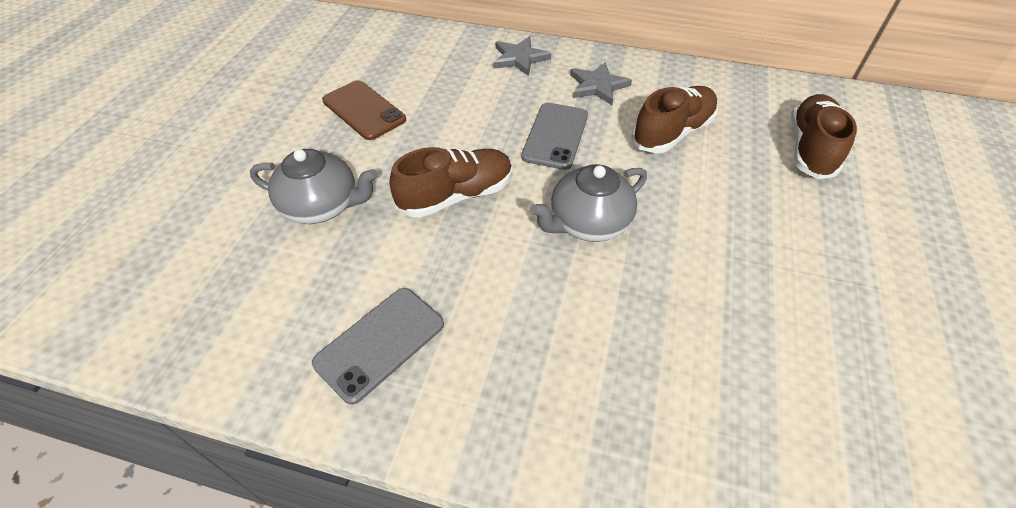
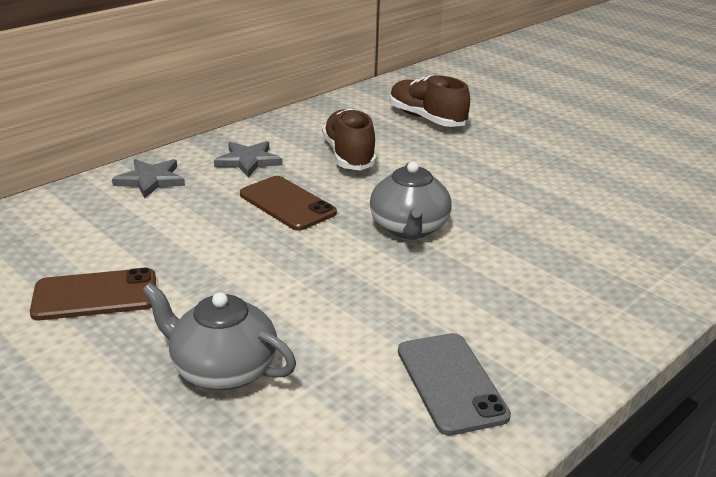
camera: 60 degrees left, 20 degrees down
(322, 206) = (222, 369): grey teapot -> grey teapot turned 105 degrees counterclockwise
(456, 195) = (304, 280): brown shoe -> none
(555, 136) = (287, 203): grey phone -> brown phone

